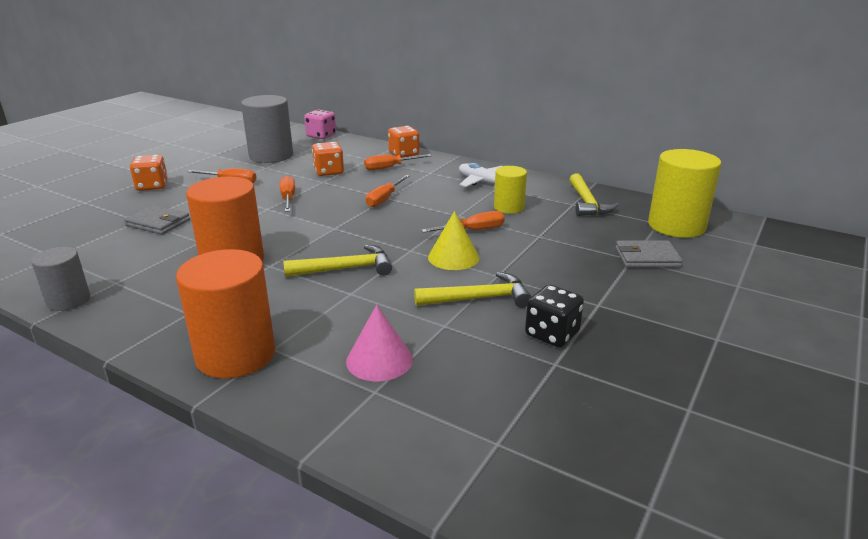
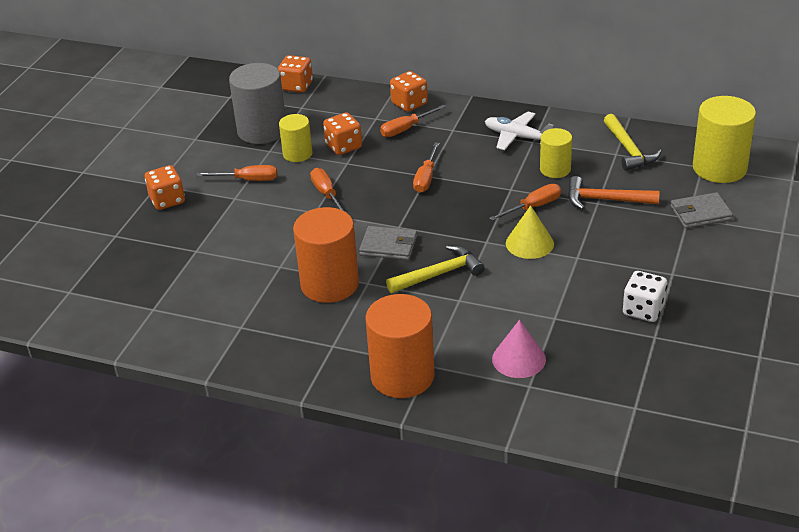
camera: 10 degrees left, 10 degrees up
(68, 300) = (215, 353): grey cylinder -> none
(158, 223) = (218, 250): grey wallet -> grey wallet (388, 246)
(286, 172) = (297, 154): none -> yellow cylinder
(321, 136) = (296, 86): pink dice -> orange dice
(479, 298) = (571, 285): yellow hammer -> none
(548, 234) = (605, 200): none -> orange hammer
(552, 334) = (643, 310): black dice -> white dice

